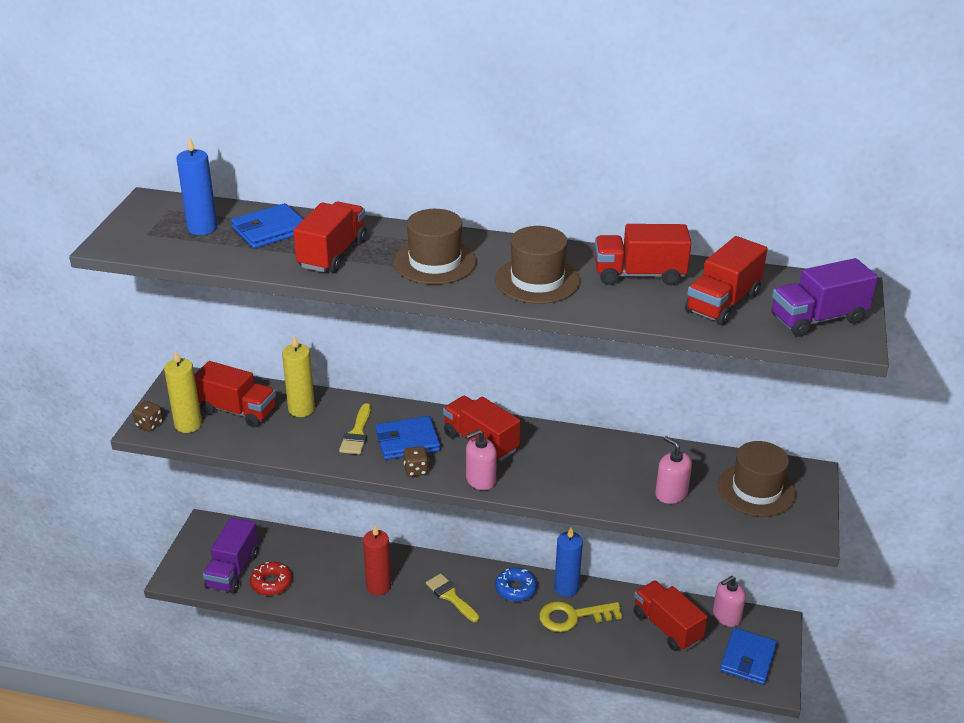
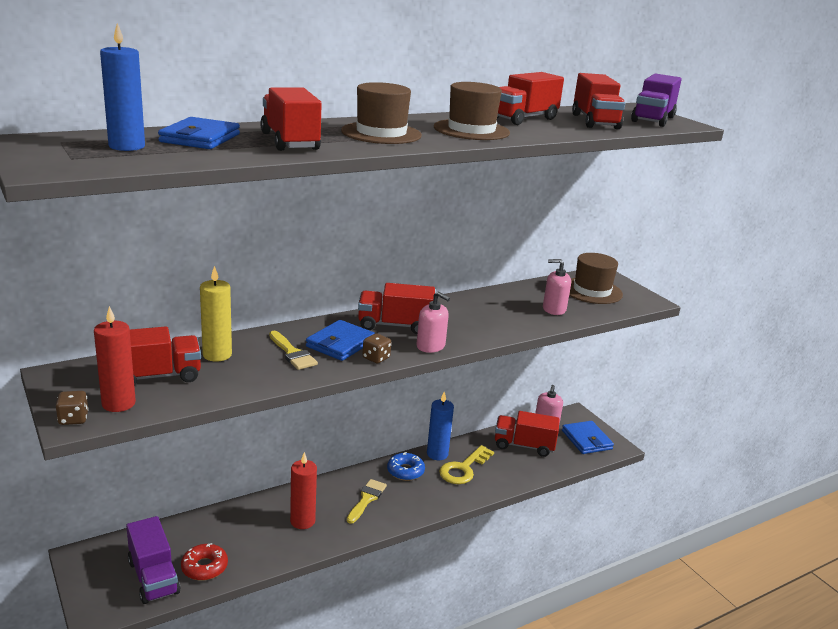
camera: 45 degrees left, 10 degrees down
(188, 424) = (118, 404): yellow candle -> red candle
(451, 596) = (366, 499): yellow brush -> yellow brush turned 105 degrees clockwise
(480, 479) = (430, 346): pink soap dispenser -> pink soap dispenser turned 75 degrees counterclockwise

